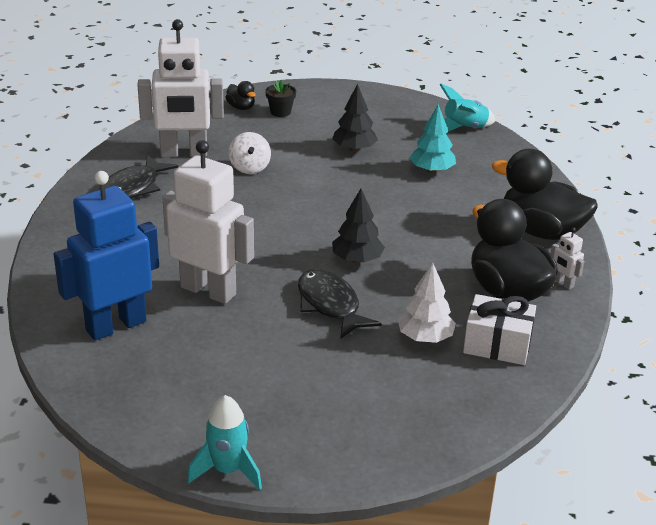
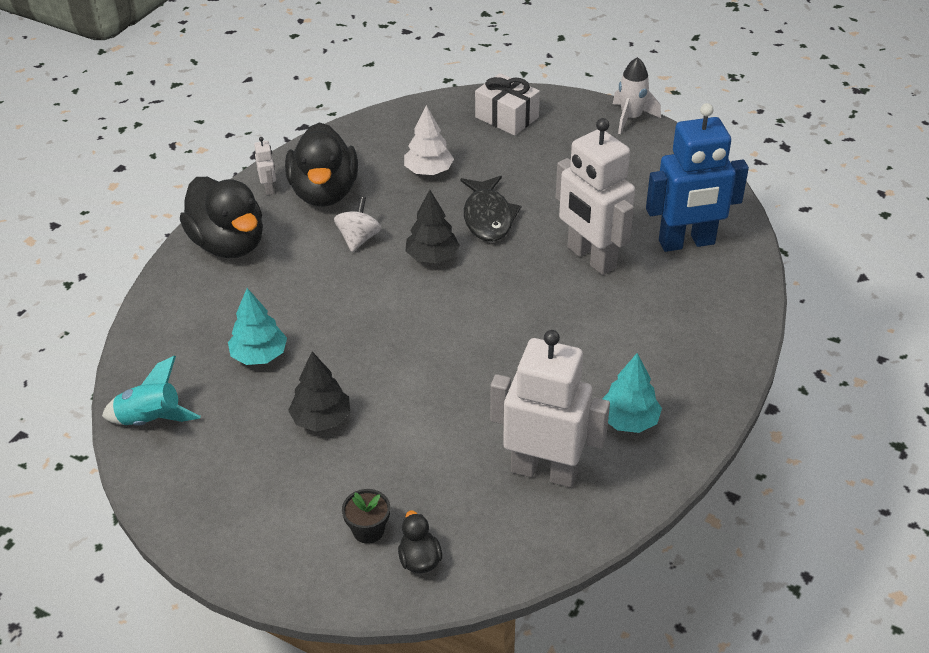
camera: 155 degrees left, 10 degrees up
(133, 188) = (628, 421): black fish -> turquoise tree
(227, 470) = (631, 118): turquoise rocket -> white rocket
(250, 168) = (471, 419): white spinning top -> white spinning top (358, 239)
(497, 344) = (376, 153): white gift -> white gift (507, 117)

